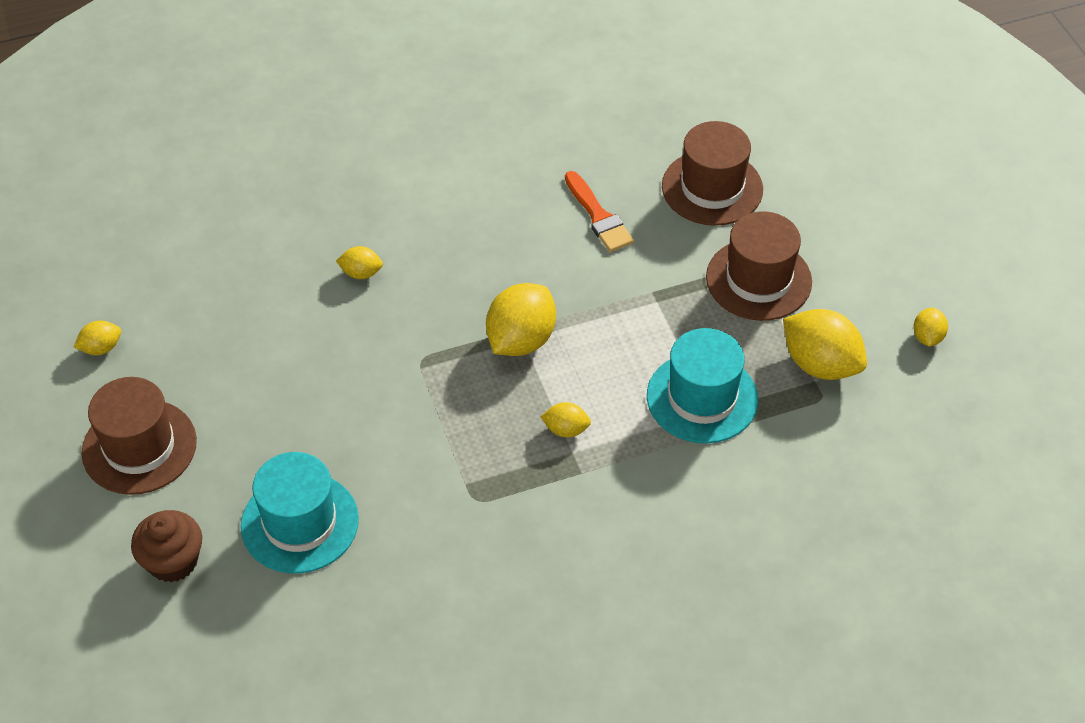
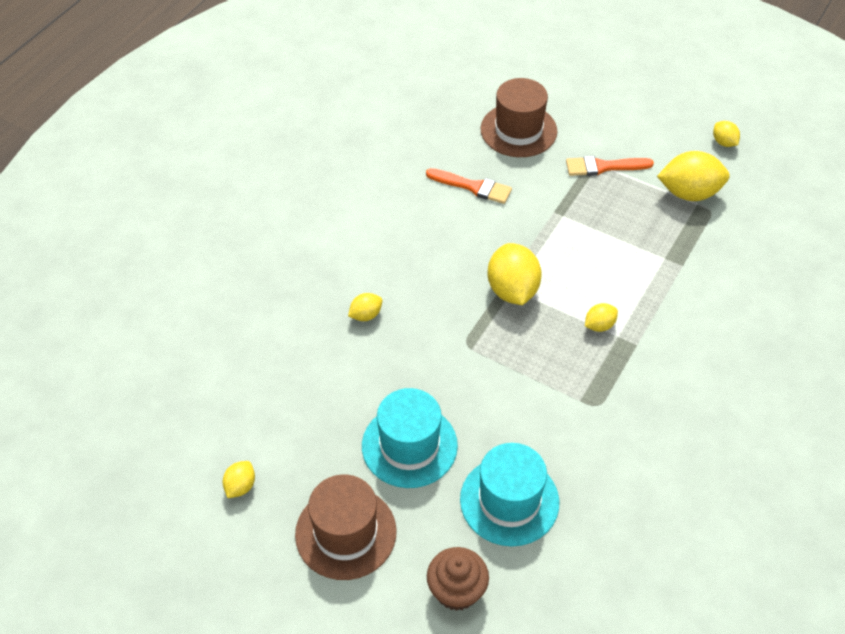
camera: 40 degrees left, 0 degrees up
(702, 398) = (651, 254): turquoise hat -> turquoise hat (409, 445)
(758, 279) = (603, 167): brown hat -> orange brush

